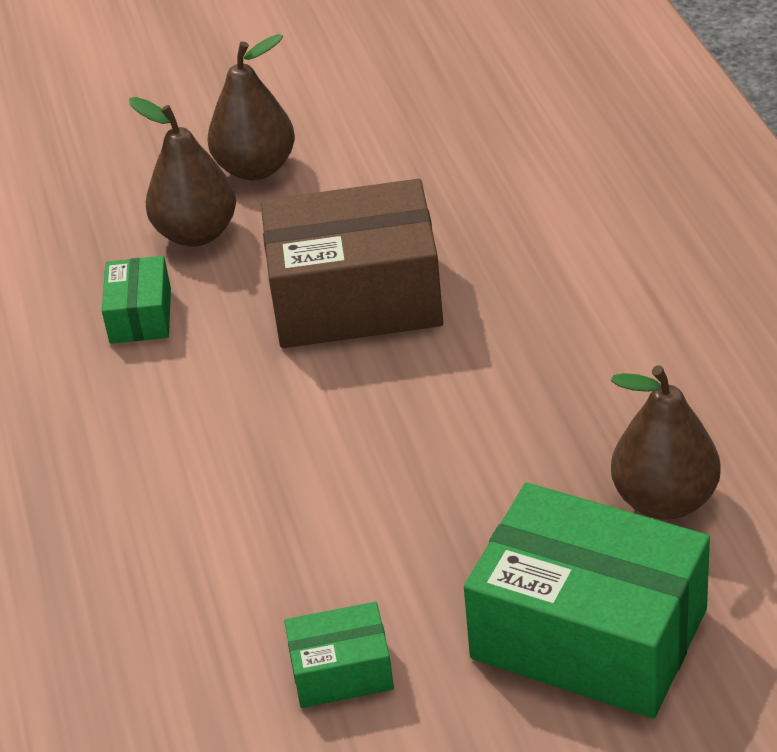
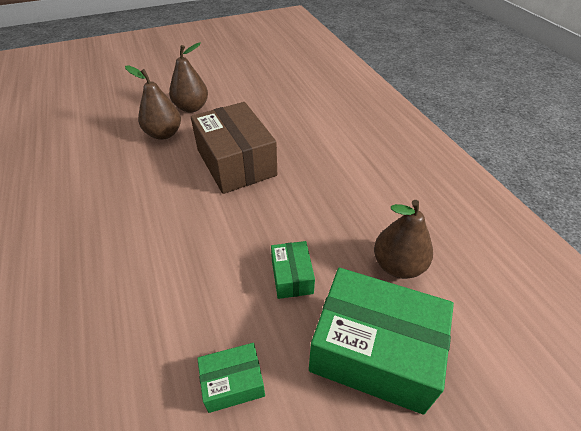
camera: 10 degrees left, 5 degrees up
(140, 316) = (134, 170): green box -> green box (292, 276)
(355, 298) = (236, 162): brown box -> brown box turned 75 degrees clockwise

